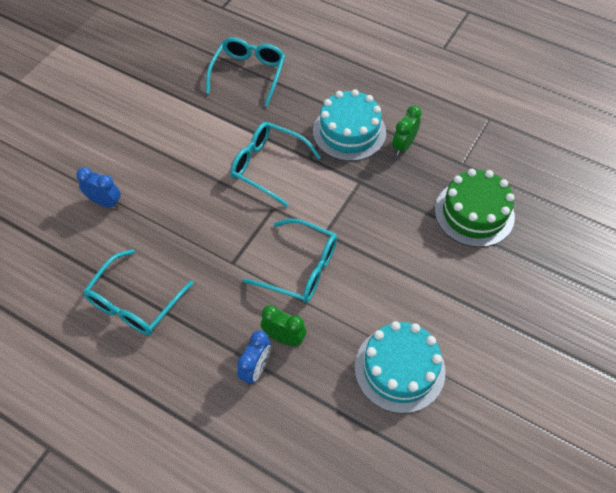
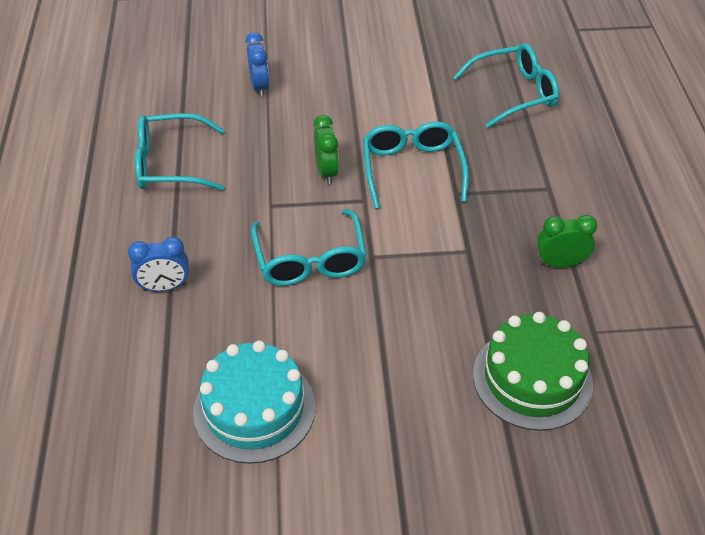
camera: 55 degrees right, 10 degrees down
(284, 338) = (216, 290): green clock -> green clock (326, 172)
(349, 132) = (527, 208): turquoise cake -> none

